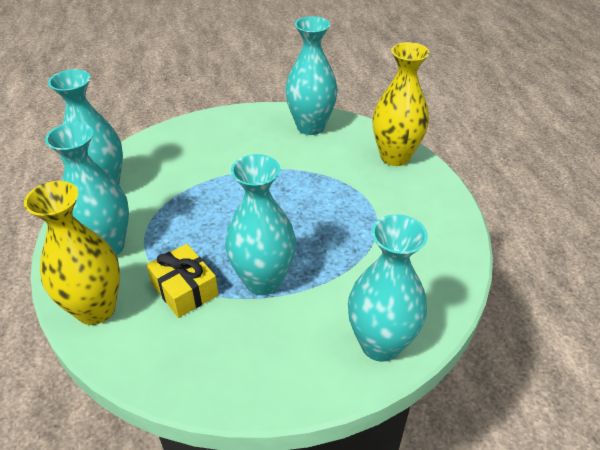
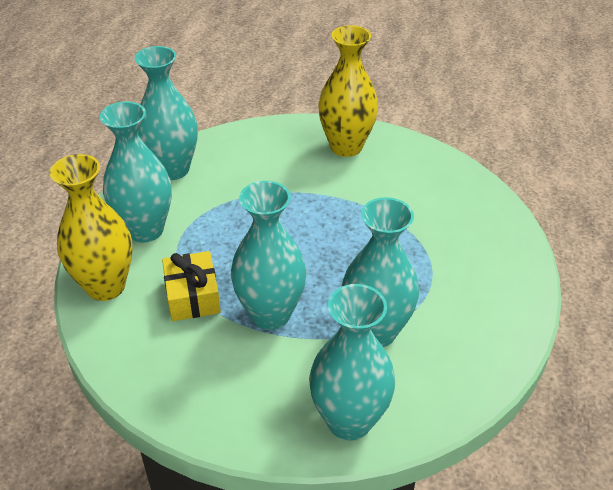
camera: 25 degrees right, 0 degrees up
(310, 127) = (418, 165): turquoise vase -> turquoise vase (376, 332)
(395, 157) = (494, 227): yellow vase -> yellow vase (346, 147)

